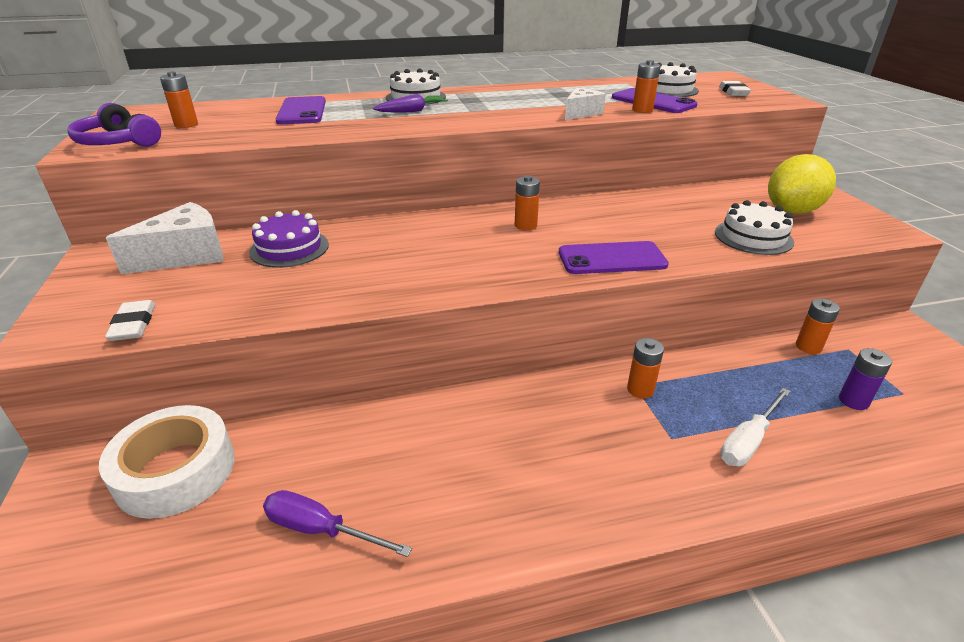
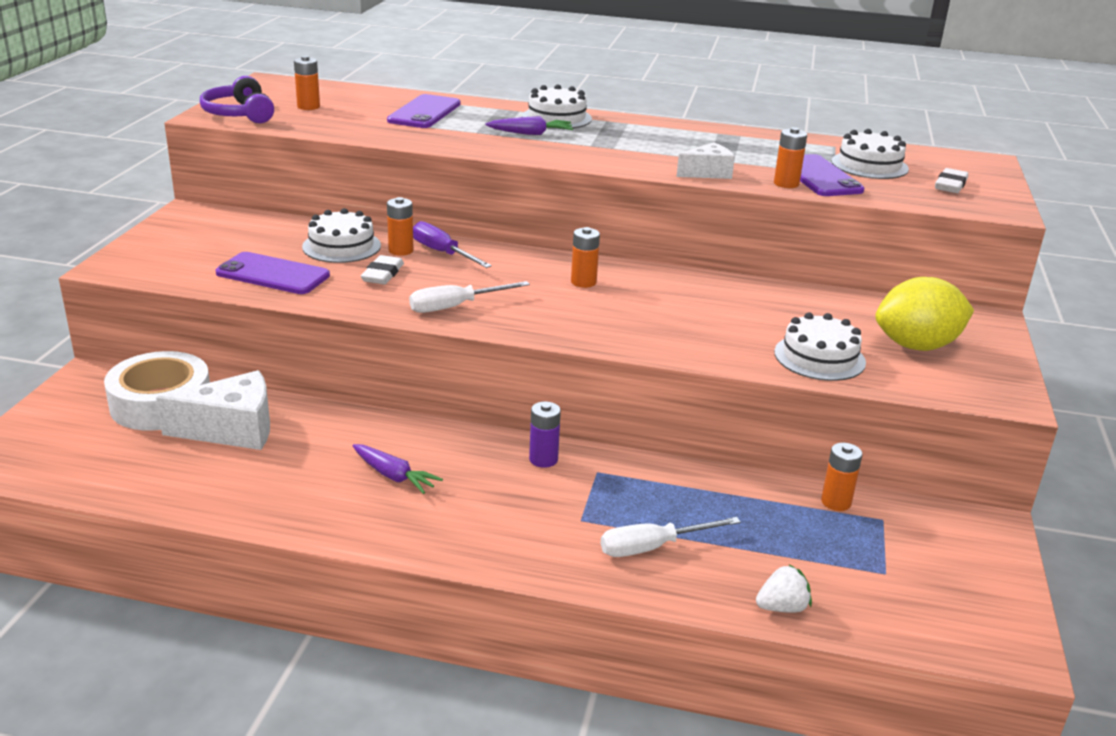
camera: 25 degrees right, 5 degrees down
(133, 324) = (175, 274): white eraser -> white eraser (382, 274)
(186, 255) = (253, 230): white cheese -> white cheese (232, 430)
(289, 248) = (341, 246): purple cake -> white cake
(320, 529) = (232, 475): purple screwdriver -> purple screwdriver (442, 253)
(450, 276) = (455, 307): none -> white screwdriver
(482, 460) = (394, 476): none -> purple carrot
(612, 259) = (629, 335): purple phone -> purple phone (273, 274)
(640, 390) = (597, 476): orange battery -> orange battery (401, 250)
(853, 401) = (814, 559): purple battery -> purple battery (543, 459)
(888, 456) = (782, 607): none -> white strawberry

